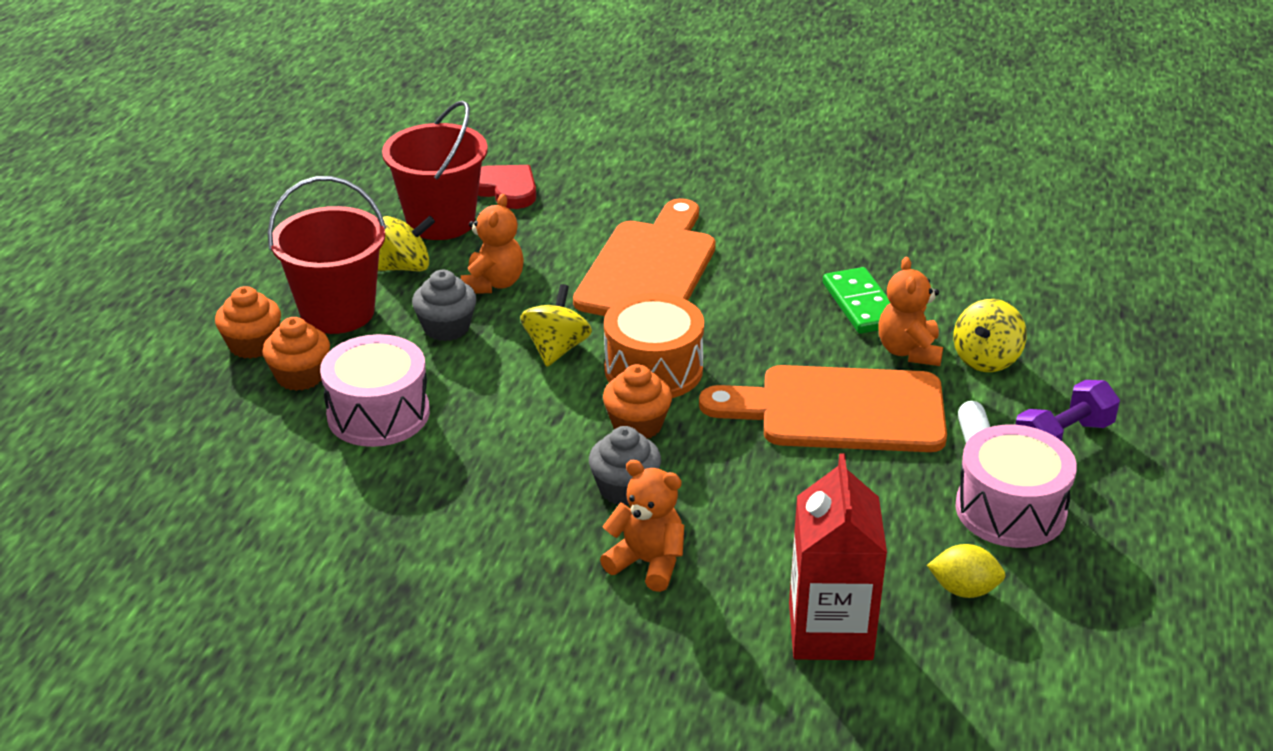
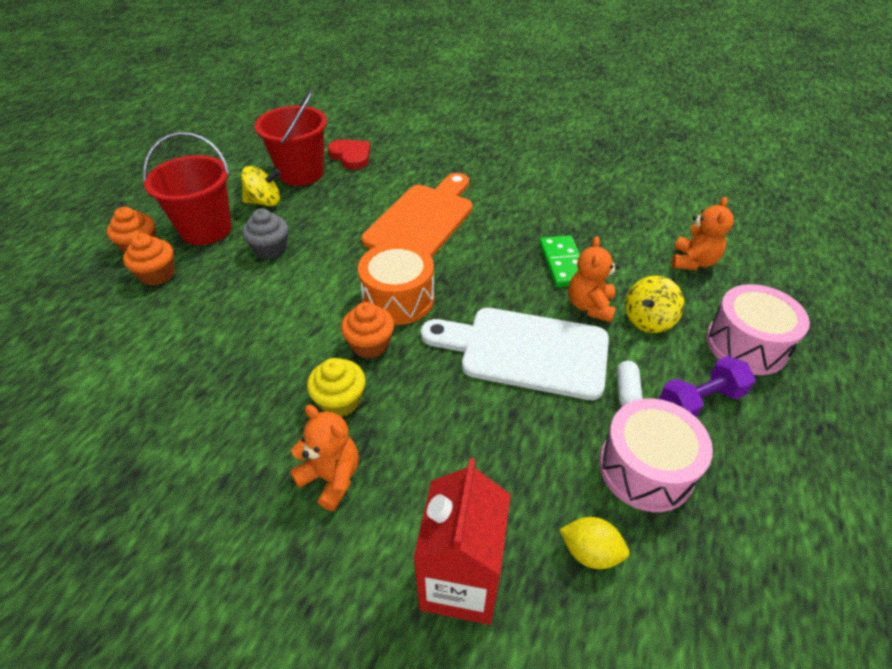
camera: 10 degrees right, 10 degrees up
(378, 414) = (193, 311): pink drum -> pink drum (746, 345)
(493, 284) = (315, 220): orange teddy bear -> orange teddy bear (693, 262)
(556, 349) = (337, 274): yellow spinning top -> none
(625, 488) = (340, 401): grey cupcake -> yellow cupcake
(839, 410) = (525, 351): orange cutting board -> white cutting board

